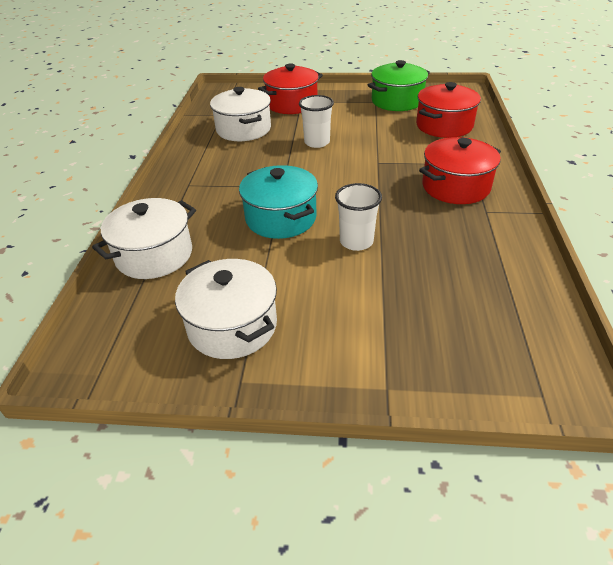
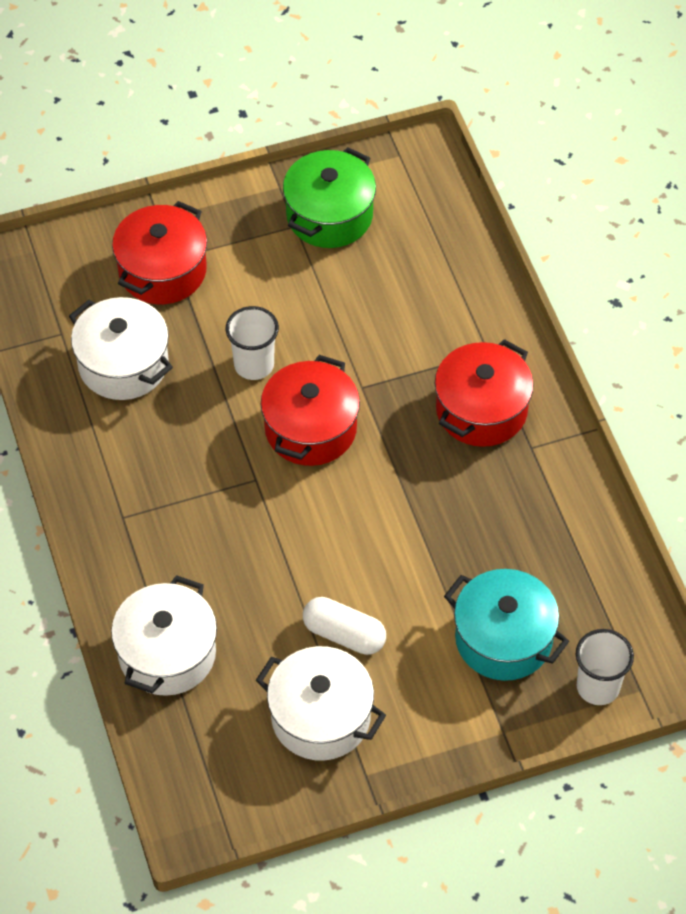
camera: 25 degrees left, 15 degrees up
(280, 218) = (286, 541): turquoise pot -> turquoise pot (503, 639)
(287, 278) = (344, 634): none -> white capsule
(356, 241) = (396, 551): white cup -> white cup (598, 687)
(444, 126) = (424, 267): red pot -> red pot (310, 429)

